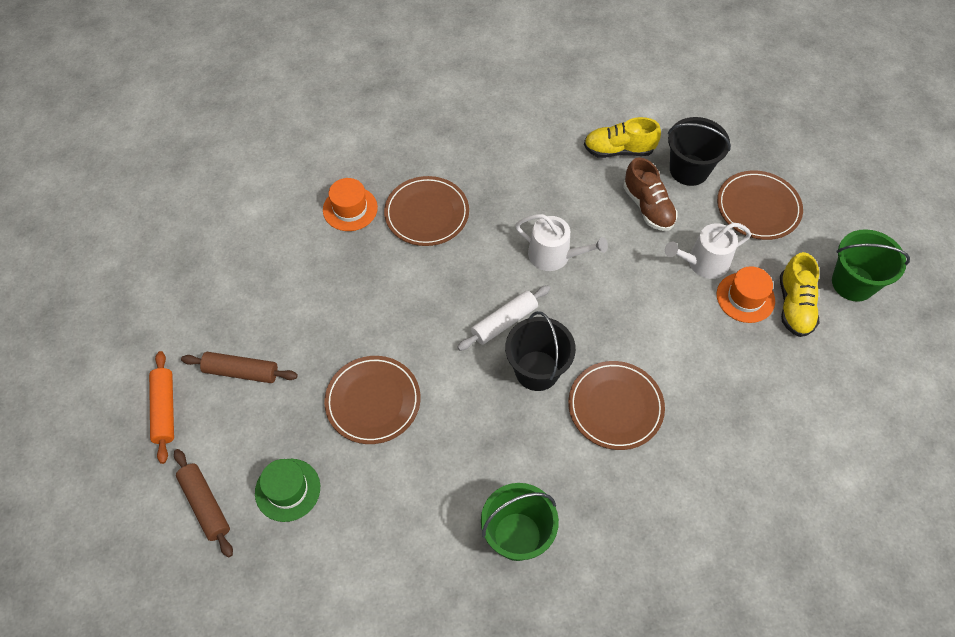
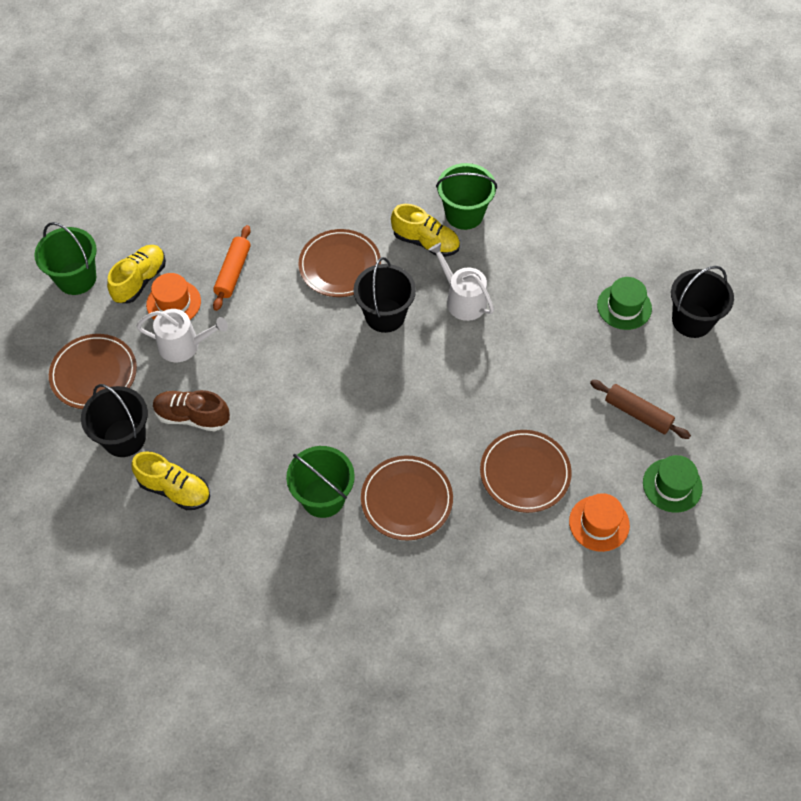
camera: 155 degrees left, 0 degrees up
(164, 410) = (713, 407): orange rolling pin -> orange rolling pin (233, 272)
(192, 315) = (672, 485): none -> green hat
(205, 505) = (692, 320): brown rolling pin -> black bucket
(350, 209) = (481, 538): orange hat -> orange hat (599, 523)
(373, 401) = (532, 345): brown plate -> brown plate (525, 473)
(497, 189) = (323, 497): none -> green bucket
(504, 322) = (390, 364): white rolling pin -> none
(541, 477) = (426, 242): none -> yellow shoe
(554, 255) = (310, 405): white watering can -> white watering can (462, 299)
(648, 207) = (192, 416): brown shoe -> brown shoe turned 75 degrees counterclockwise

